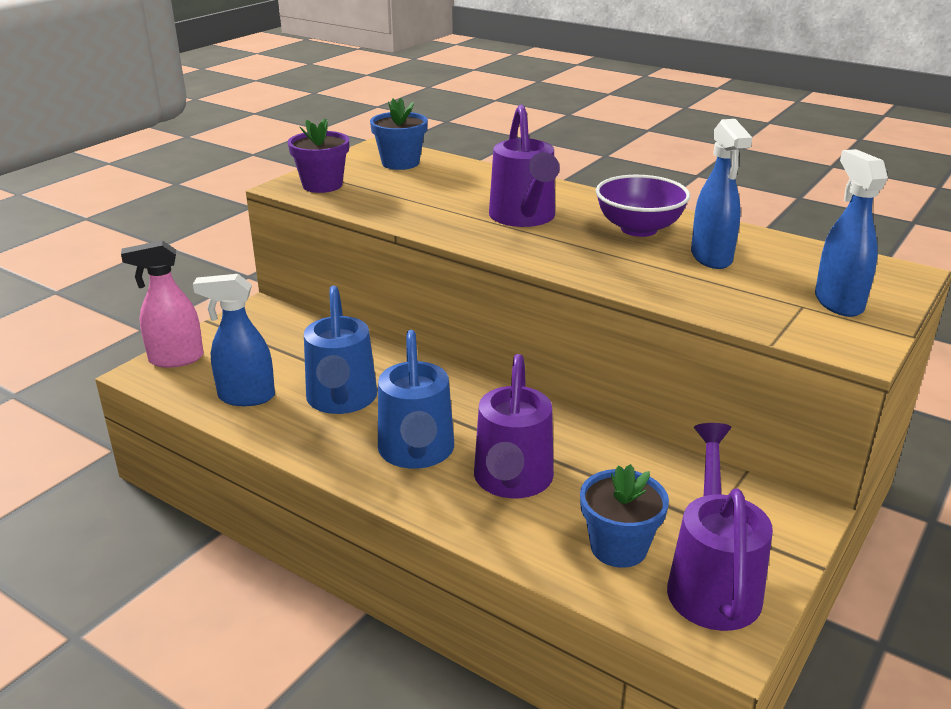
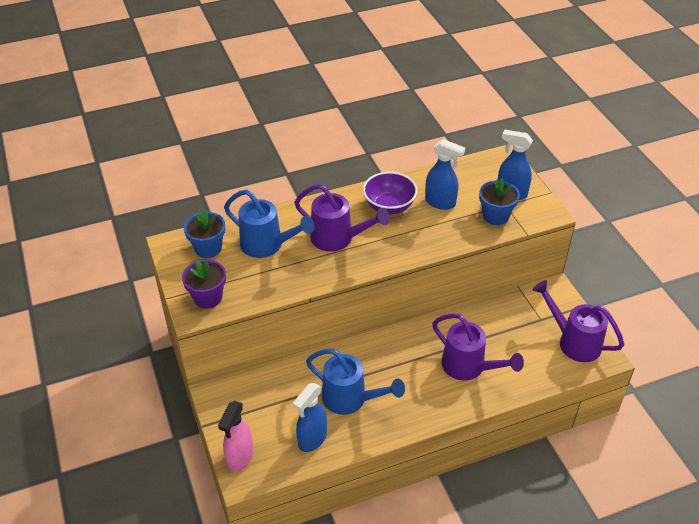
camera: 55 degrees left, 15 degrees up
(416, 453) = (420, 390): blue watering can -> blue watering can (267, 245)
(618, 547) = (536, 357): blue flower pot -> blue flower pot (495, 216)

